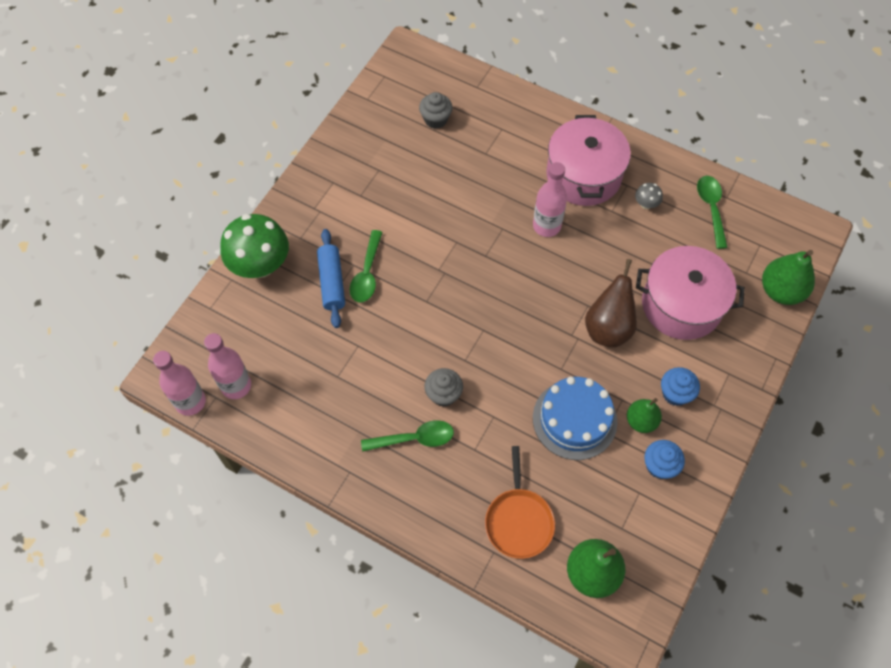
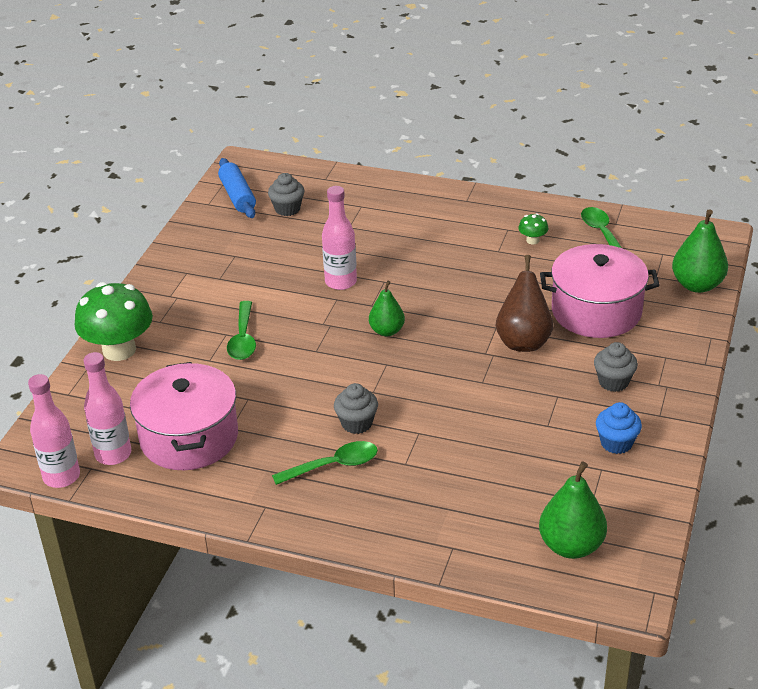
camera: 10 degrees left, 25 degrees down
(332, 282) = (205, 352): blue rolling pin -> blue rolling pin (237, 196)
(518, 521) = (473, 515): orange pan -> none
(546, 226) = (431, 272): pink bottle -> pink bottle (341, 282)
(574, 419) = (510, 420): blue cake -> none
(583, 175) = (459, 228): pink pot -> pink pot (189, 437)
(641, 421) = (584, 410): green pear -> green pear (387, 331)
(646, 204) = (532, 240): grey mushroom -> green mushroom
(675, 393) = (613, 382): blue cupcake -> grey cupcake

